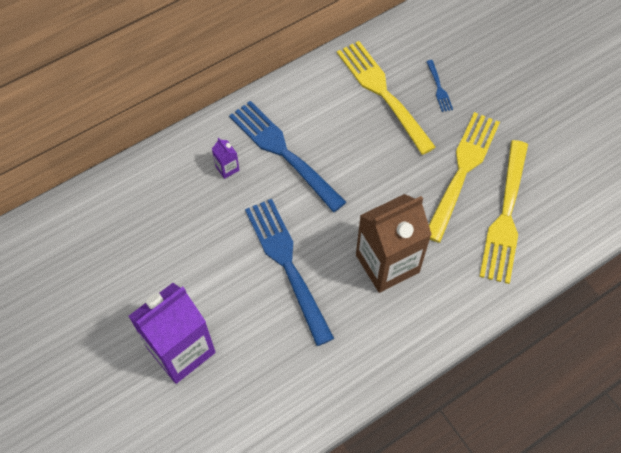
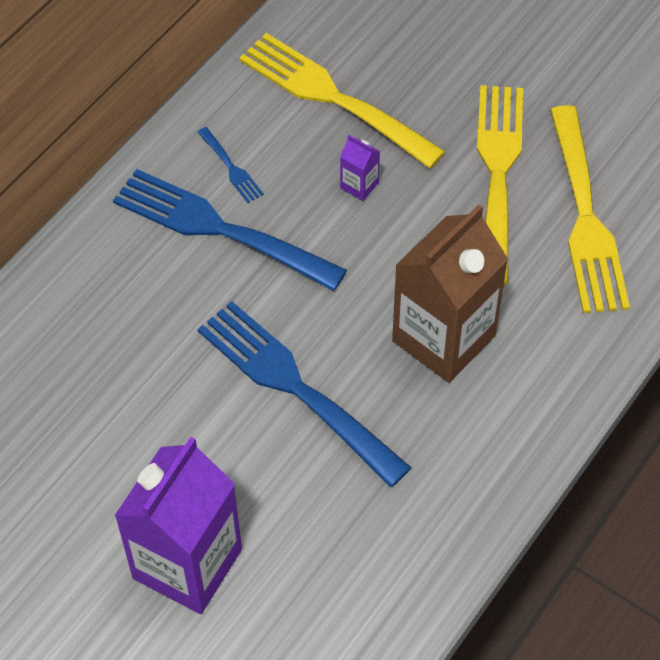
camera: 20 degrees left, 5 degrees down
(227, 168) = (143, 279): purple carton -> purple carton (359, 185)
(439, 88) = (414, 67): blue fork -> blue fork (231, 168)

